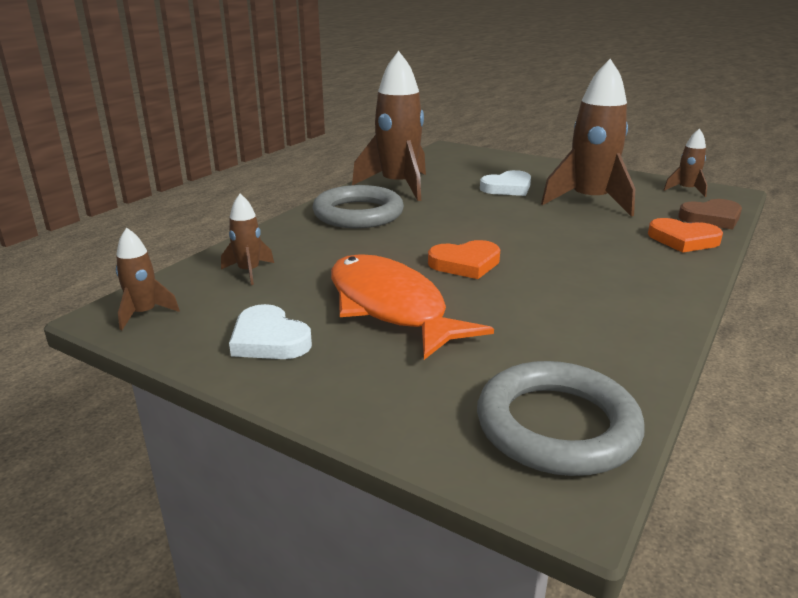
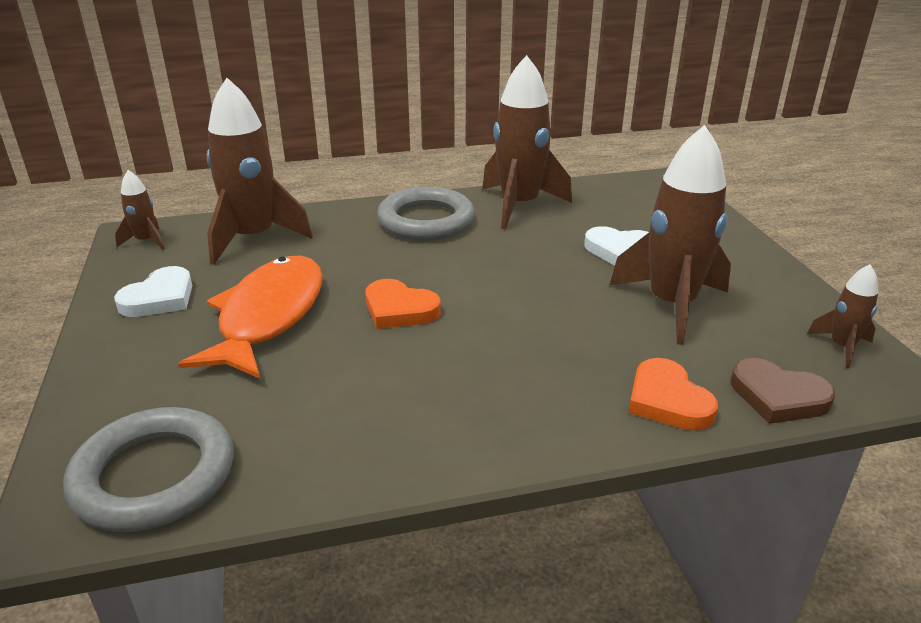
camera: 45 degrees right, 5 degrees up
(249, 271) = (253, 238): brown rocket -> brown rocket, size x2.11
(269, 339) = (159, 298): white heart -> white heart turned 150 degrees counterclockwise

